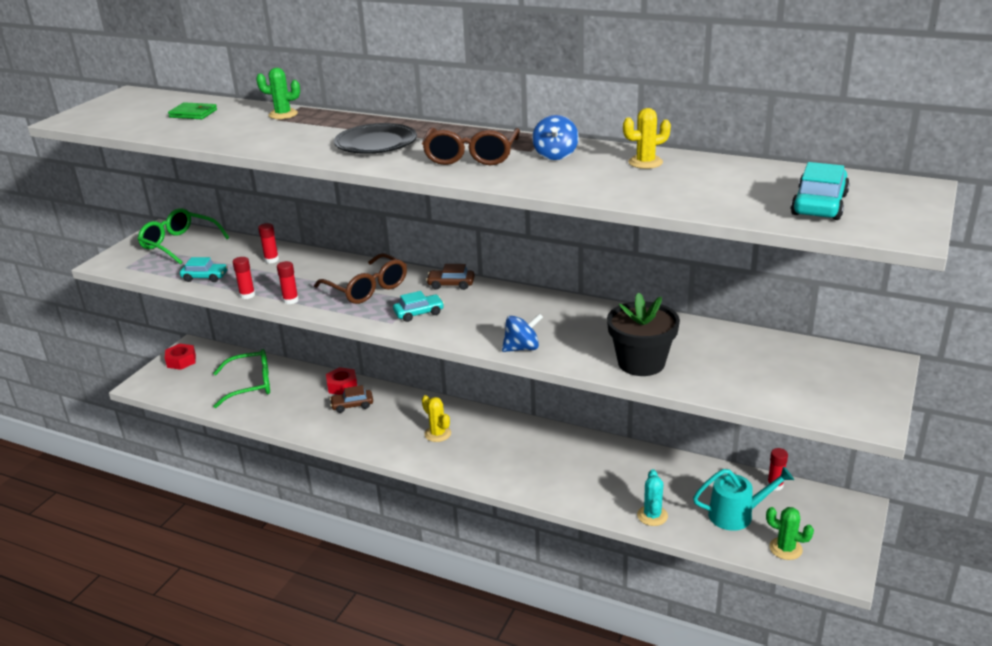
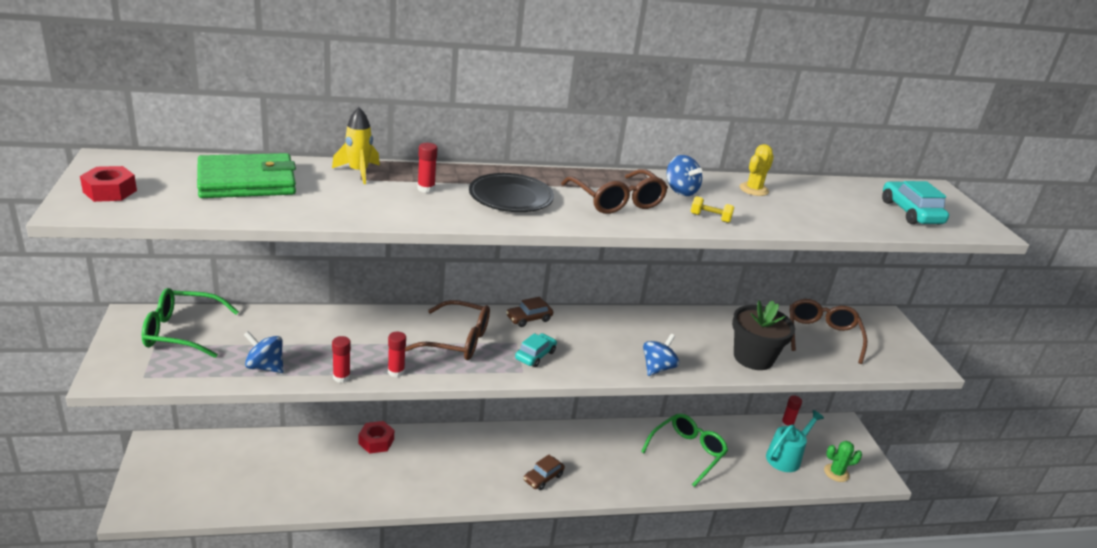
camera: 40 degrees left, 0 degrees up
(181, 361) = (160, 465): red nut -> red nut (110, 191)
(193, 113) = (247, 181): green wallet -> green wallet, size x1.96
(205, 277) = (265, 367): turquoise car -> blue spinning top
(251, 385) = (275, 469): green glasses -> green glasses (687, 452)
(271, 260) = (319, 329): red glue stick -> red glue stick (426, 188)
(283, 114) = (358, 172): green cactus -> yellow rocket
(352, 405) = (406, 459): brown car -> brown car (543, 478)
(437, 434) = (512, 463): yellow cactus -> none
(543, 180) = (710, 218): none -> yellow dumbbell
(652, 516) = (737, 479): turquoise cactus -> none
(760, 362) = (822, 335): none -> brown glasses

